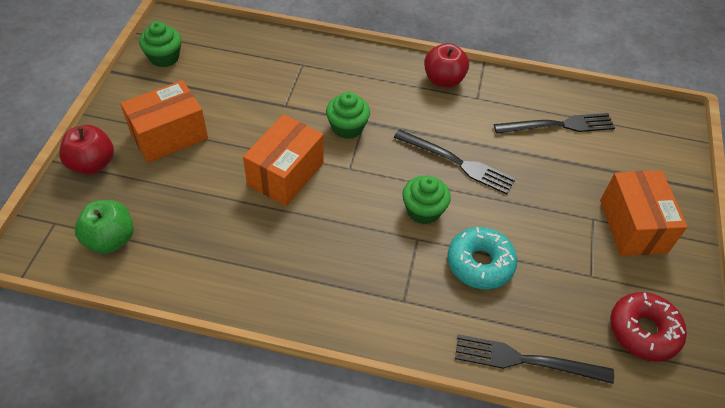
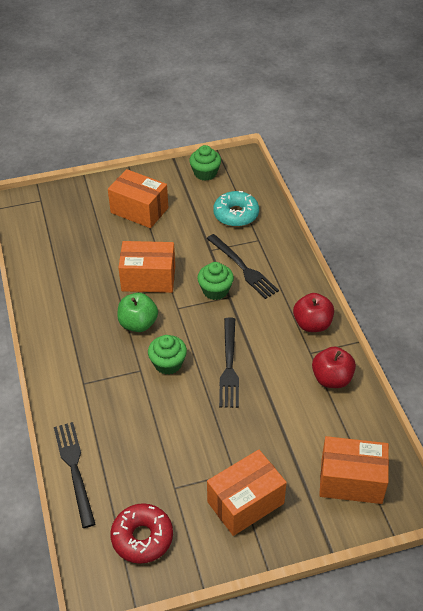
camera: 65 degrees right, 5 degrees down
(92, 164) = (93, 191): red apple -> red apple (332, 379)
(110, 239) = (44, 228): green apple -> green apple (138, 324)
(480, 263) = (141, 414): turquoise donut -> turquoise donut (236, 214)
(558, 125) = (322, 416): black fork -> black fork (242, 268)
(638, 141) = (351, 481): none -> orange box

